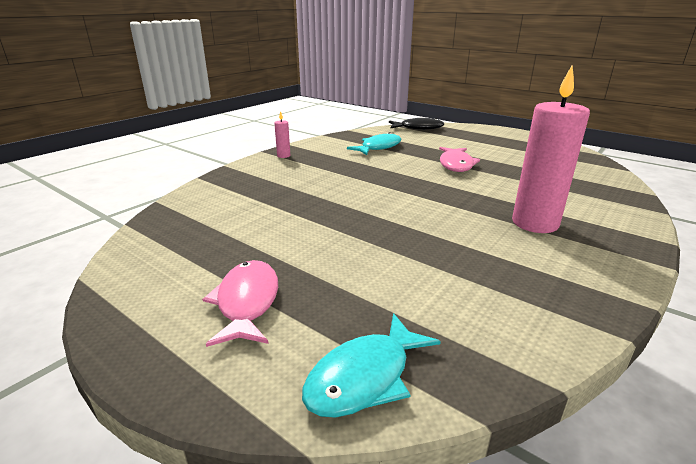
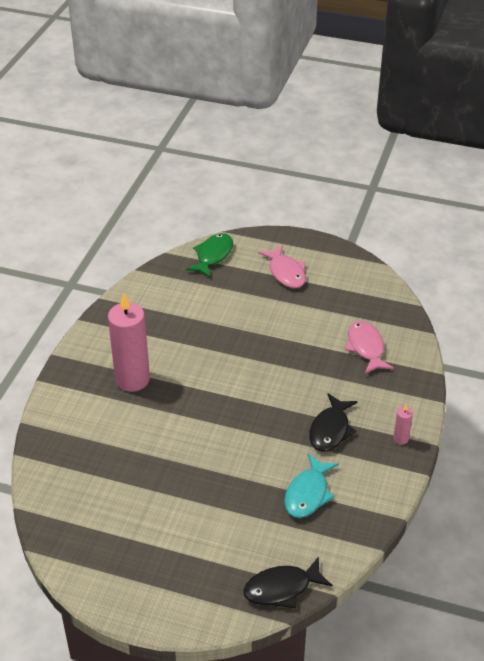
camera: 160 degrees right, 15 degrees up
(335, 166) = (330, 430): none -> black fish
(364, 377) = (213, 255): turquoise fish -> green fish
(456, 165) = (206, 469): pink fish -> pink fish (366, 348)

